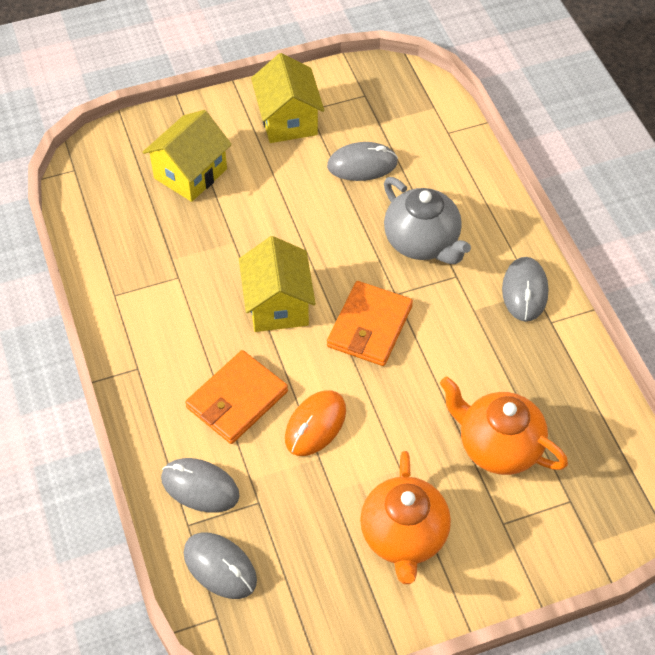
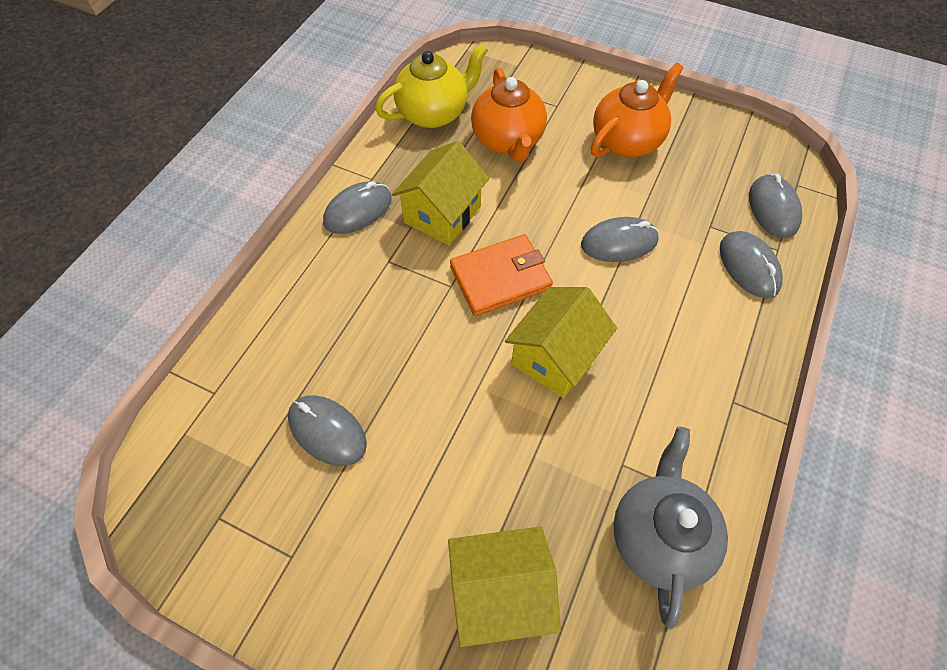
camera: 135 degrees left, 5 degrees up
(237, 400) = (664, 306): orange wallet -> none
(288, 120) = (327, 564): yellow house -> yellow house (442, 214)
(315, 425) = (619, 242): orange mouse -> grey mouse
(422, 242) = (376, 309): grey teapot -> grey teapot (659, 535)
(588, 420) = (434, 113): none -> yellow teapot

